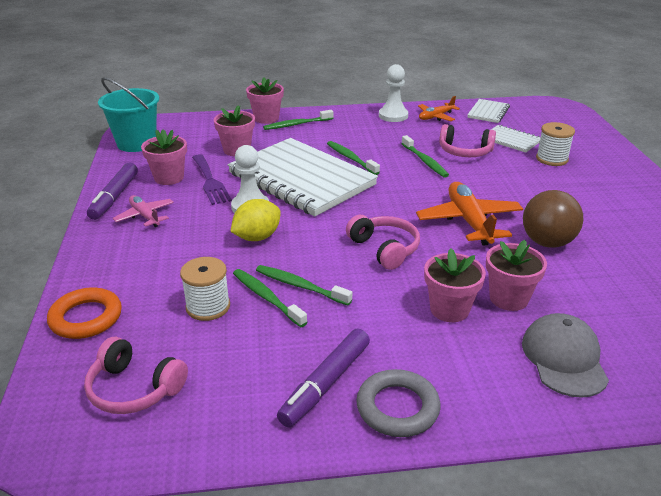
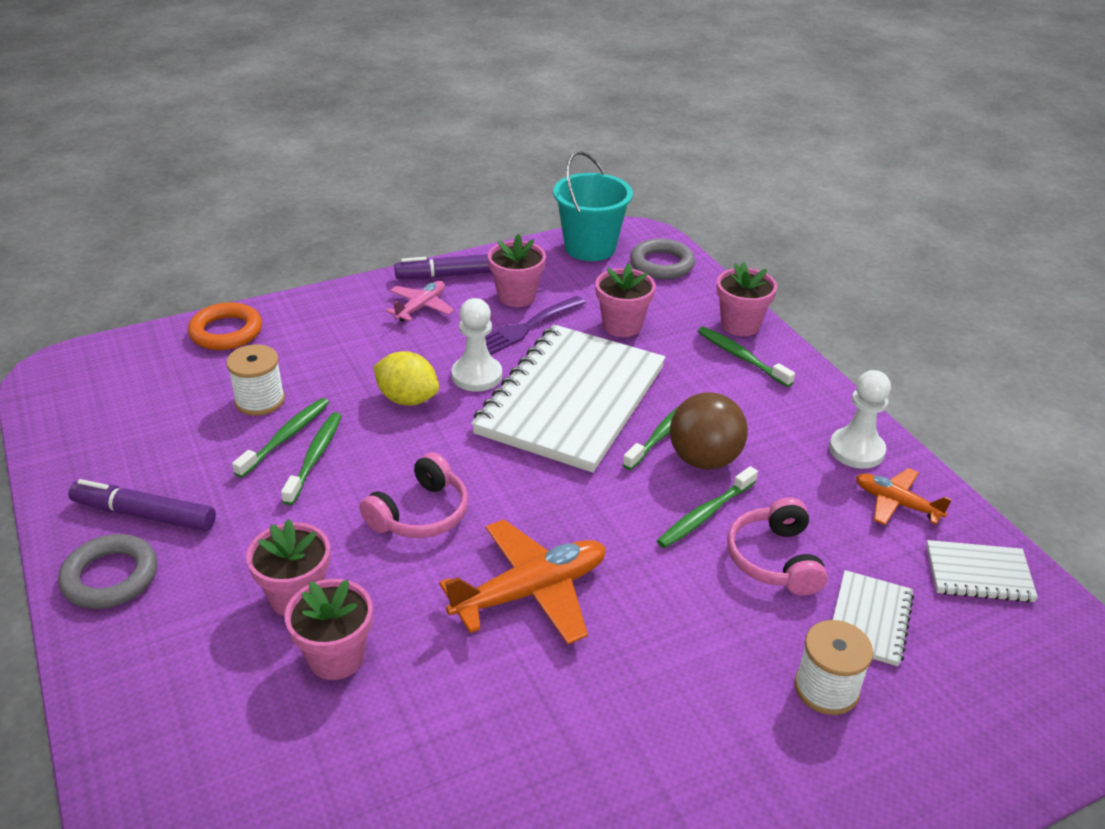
camera: 70 degrees right, 5 degrees up
(134, 389) = (127, 393): pink headphones -> none
(182, 126) = (661, 264): none -> grey ring
(547, 242) = (505, 695): brown ball -> brown ball (704, 459)
(564, 358) = (212, 727): grey cap -> none

